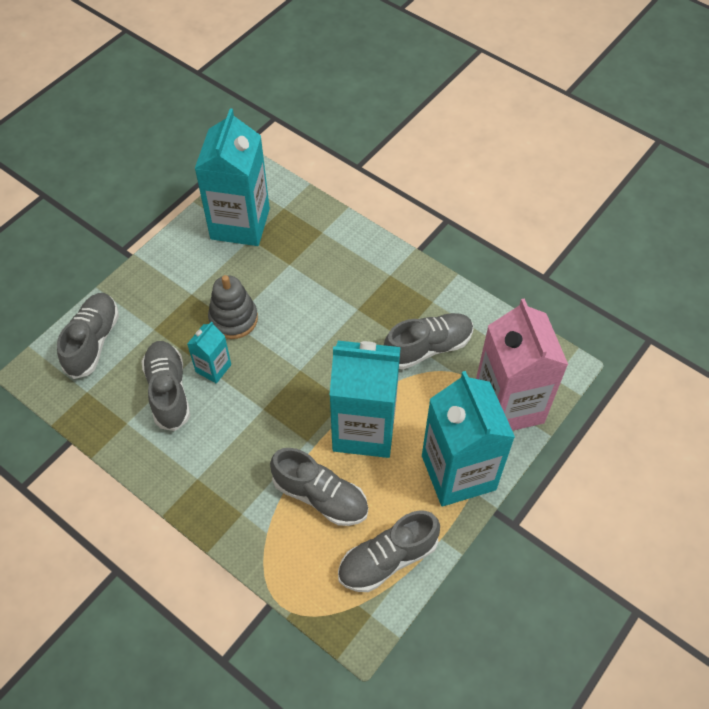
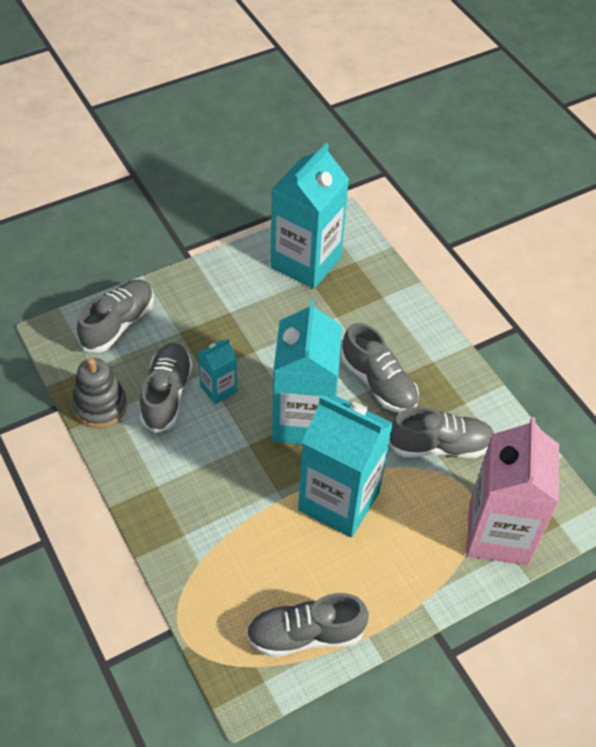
camera: 20 degrees right, 5 degrees down
(233, 319) = (259, 349): grey stacking toy -> grey stacking toy (100, 406)
(320, 496) = (266, 548): grey shoe -> grey shoe (378, 383)
(458, 472) = (415, 579): turquoise carton -> turquoise carton (303, 420)

